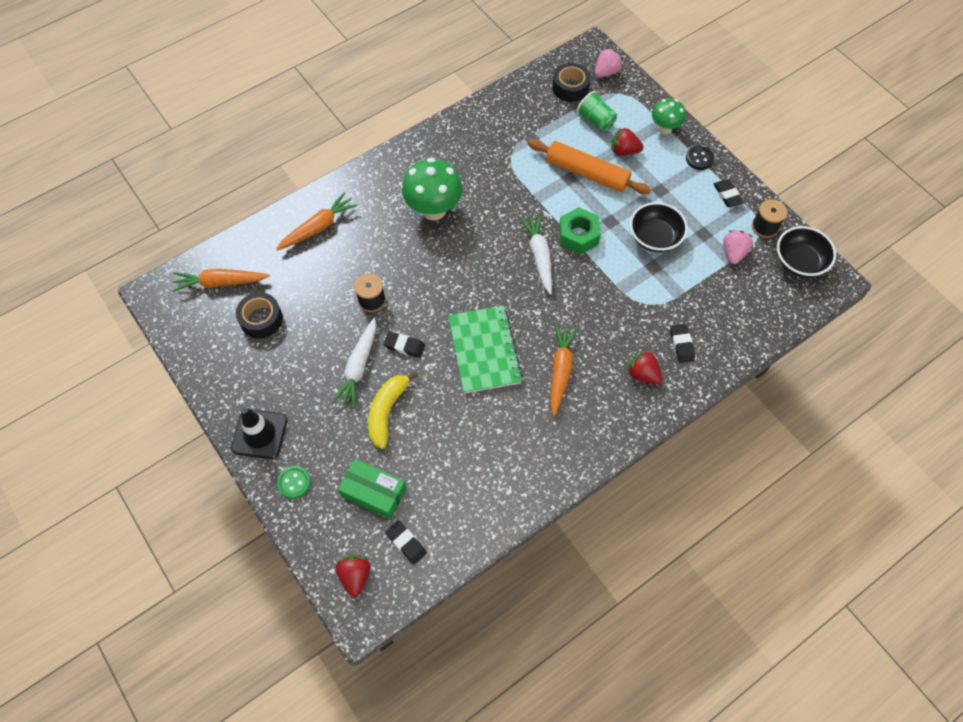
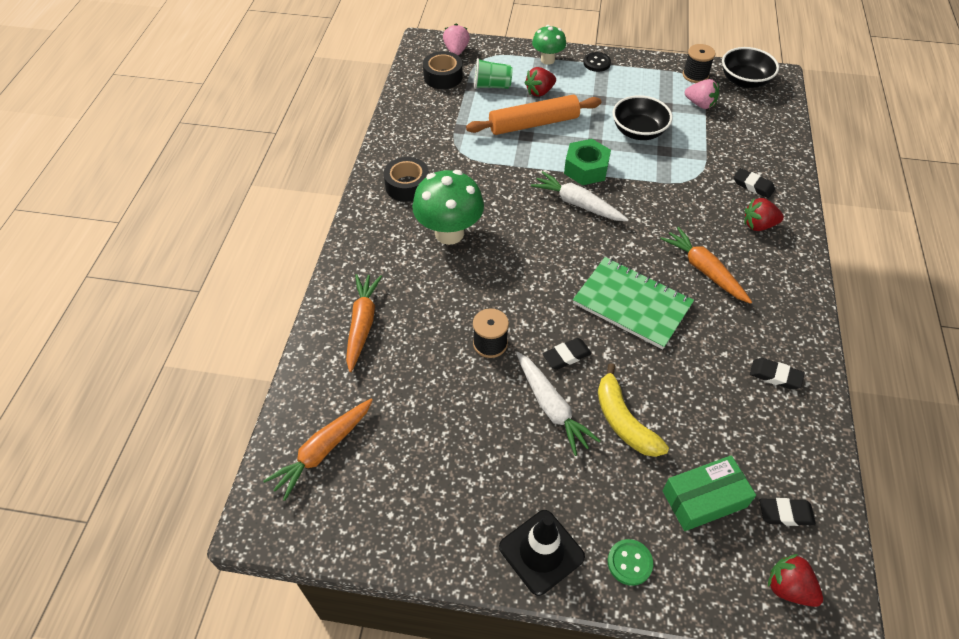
camera: 45 degrees left, 10 degrees down
(261, 319) = (408, 447): black tape -> black tape (407, 186)
(727, 195) = (646, 72): black eraser -> black eraser (775, 376)
(733, 253) = (700, 104): pink strawberry -> pink strawberry turned 150 degrees clockwise

